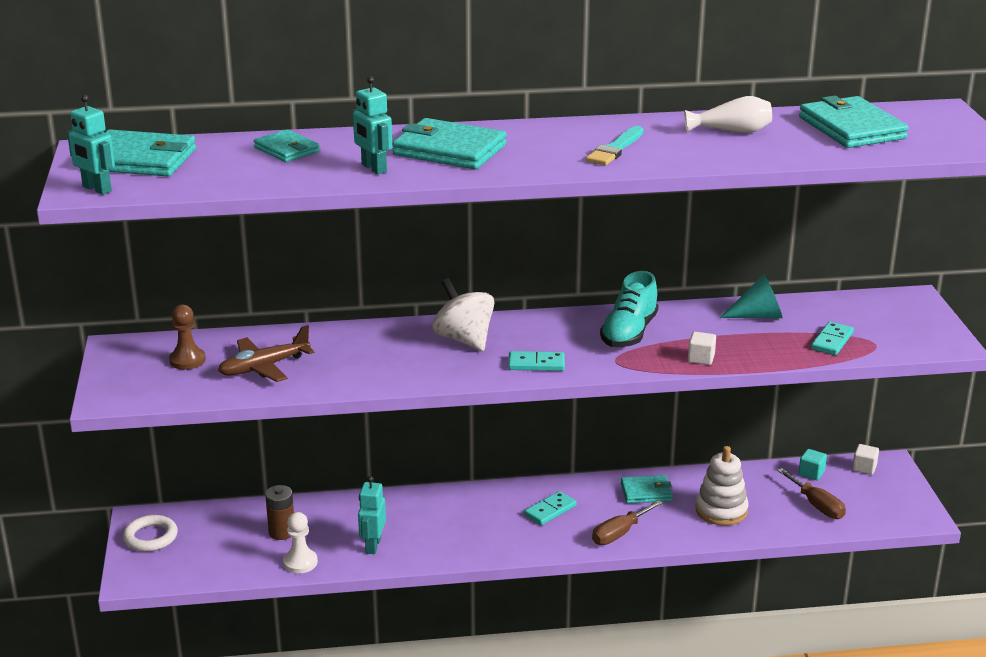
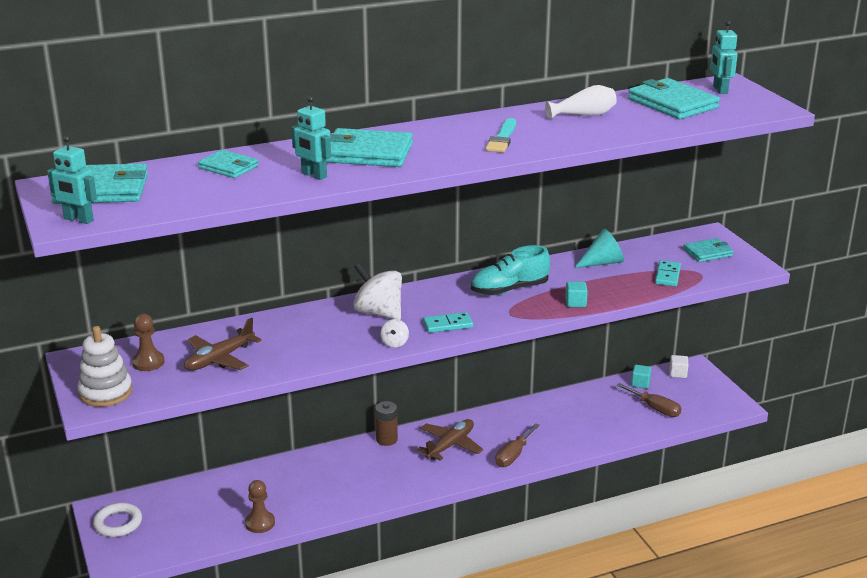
camera: 15 degrees left, 0 degrees up
(282, 532) = (233, 500): brown battery -> brown battery (386, 439)
(300, 562) = (260, 523): white pawn -> brown pawn
(373, 546) = (316, 498): turquoise robot -> turquoise robot (720, 90)
(465, 376) = (394, 343): none -> white spinning top
(550, 510) = (450, 445): turquoise domino -> brown plane
(629, 333) = (509, 289): turquoise shoe -> turquoise shoe turned 60 degrees clockwise
(646, 492) = (520, 418): turquoise wallet -> turquoise wallet (708, 252)
(701, 358) = (575, 303): white cube -> turquoise cube
(721, 510) = (584, 424): white stacking toy -> white stacking toy (105, 392)

